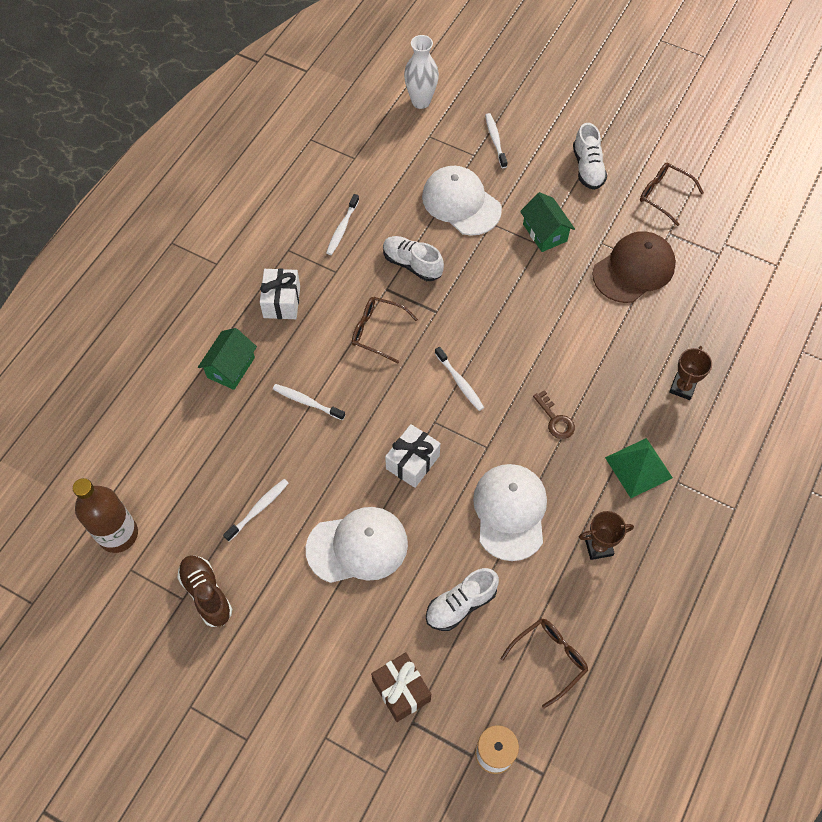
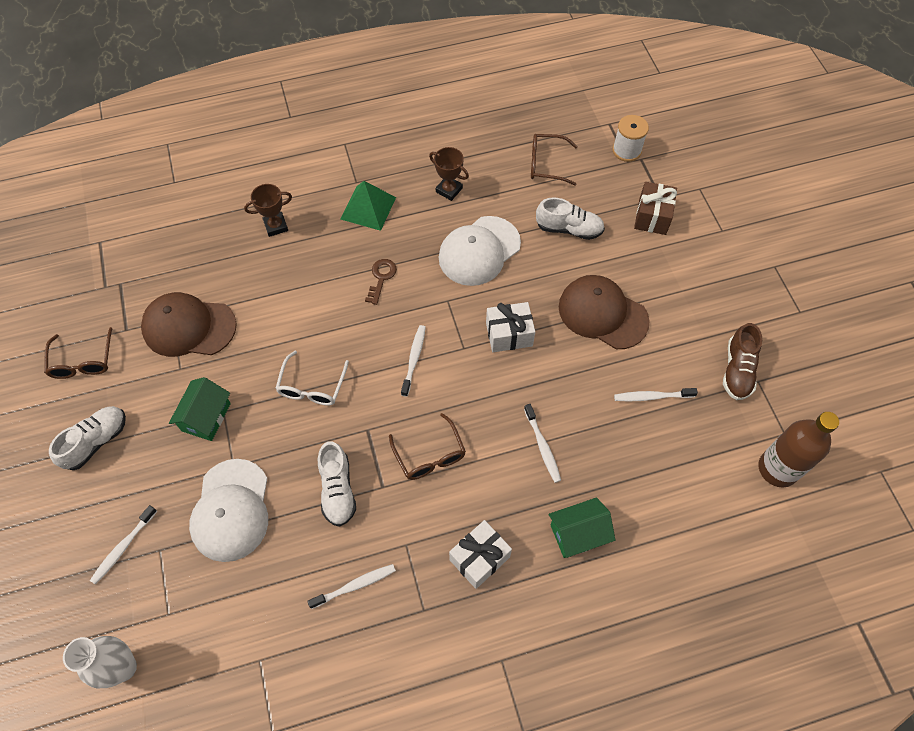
camera: 135 degrees left, 0 degrees up
(357, 546) = (602, 314): white cap -> brown cap
(505, 305) = (312, 386): none -> white glasses

